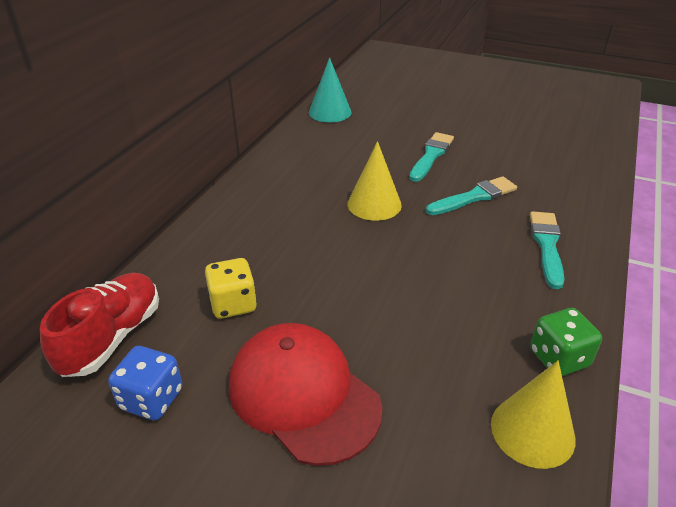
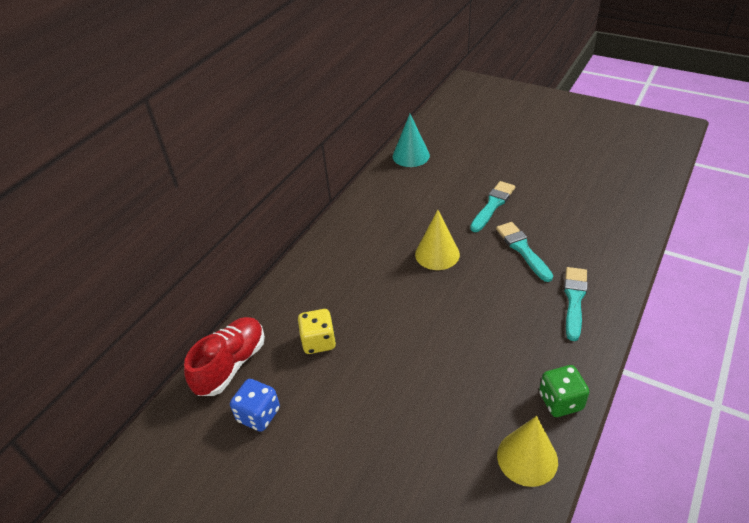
camera: 10 degrees right, 5 degrees up
(303, 395) = (364, 418): red cap -> none
(474, 197) = (522, 249): turquoise brush -> turquoise brush turned 90 degrees counterclockwise

